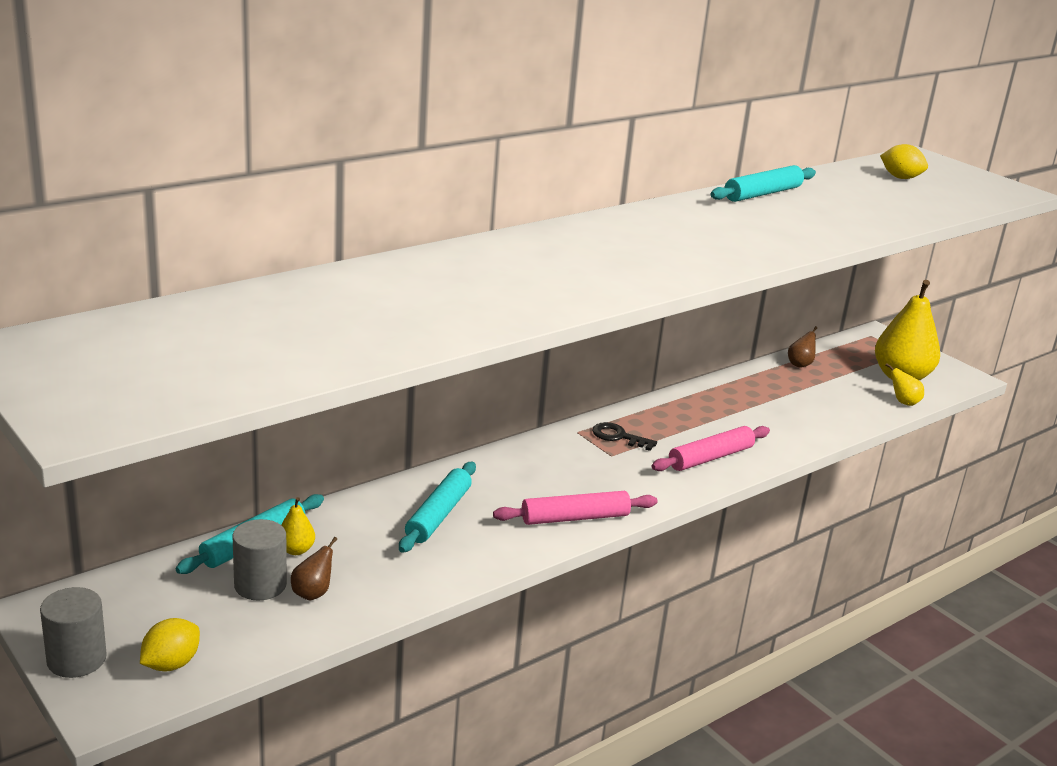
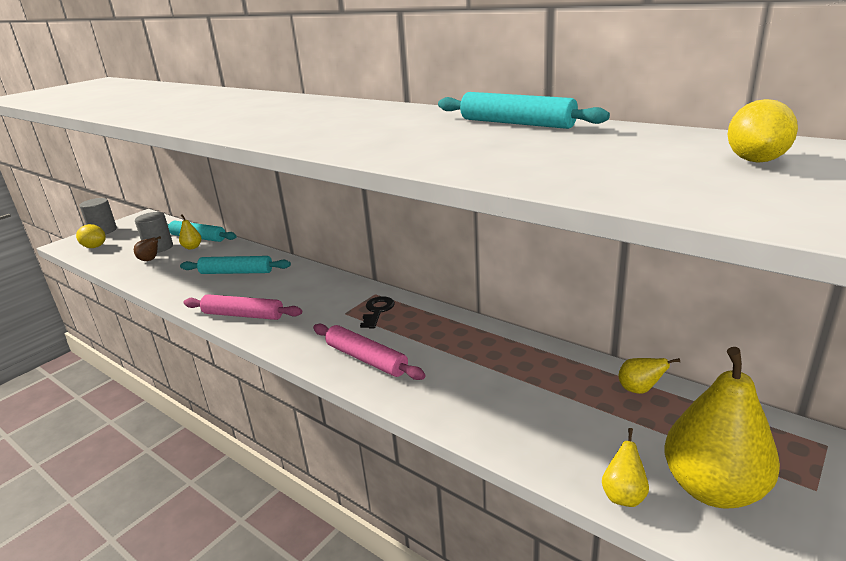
camera: 80 degrees right, 0 degrees up
(575, 518) = (243, 315): pink rolling pin -> pink rolling pin turned 45 degrees counterclockwise
(800, 364) = (639, 390): brown pear -> yellow pear

